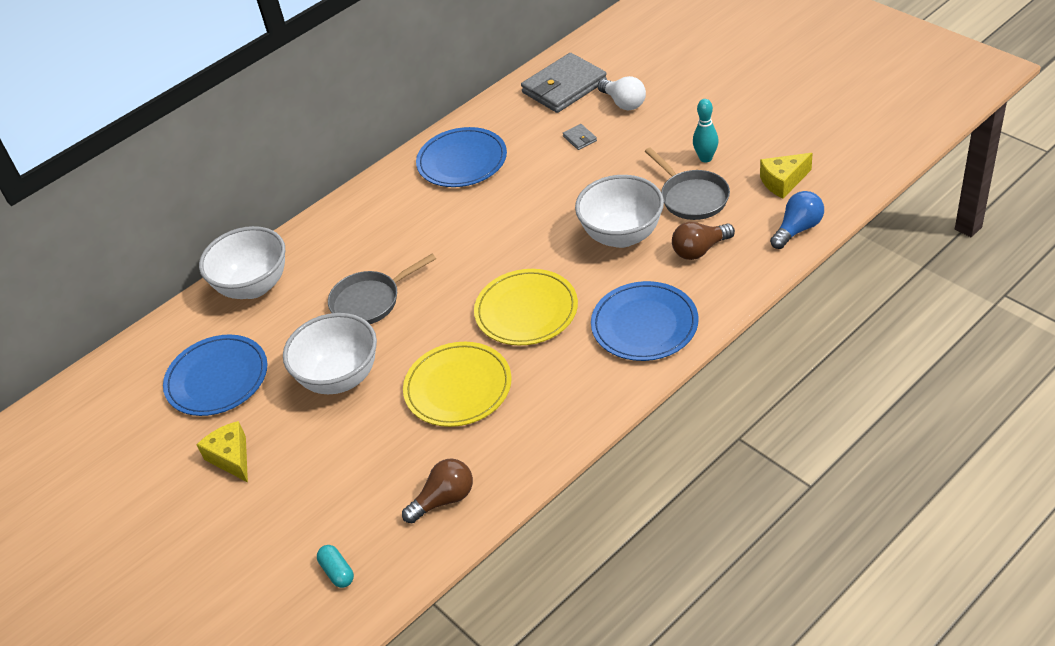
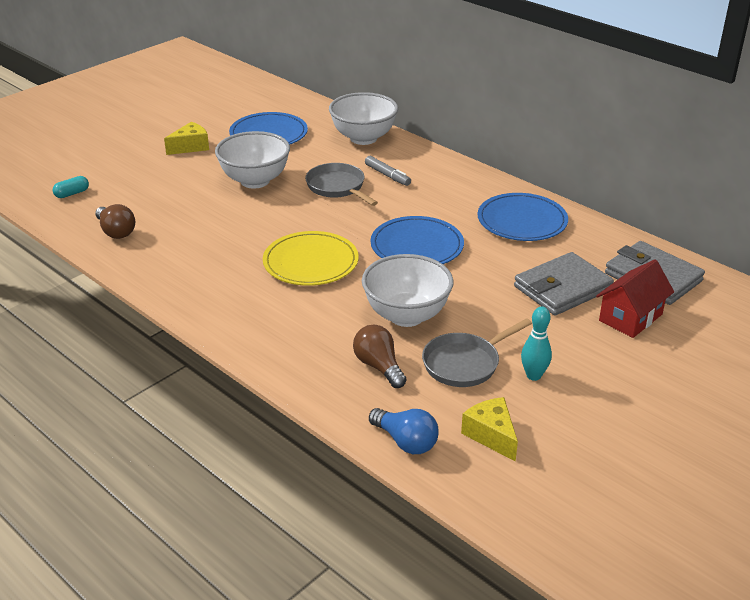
camera: 80 degrees right, 10 degrees down
(350, 261) = (387, 175): none -> grey marker
(458, 387) = (228, 232): yellow plate -> none
(580, 139) = (562, 288): grey wallet -> grey wallet, size x2.48
(623, 103) = (630, 317): white light bulb -> red house
(644, 325) = (278, 329): blue plate -> blue plate (417, 246)

